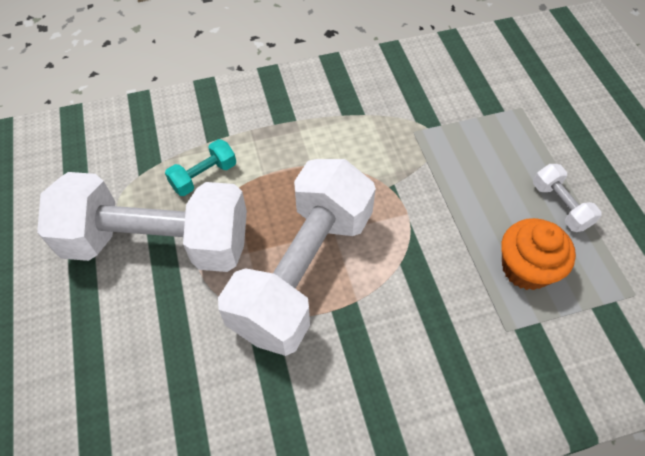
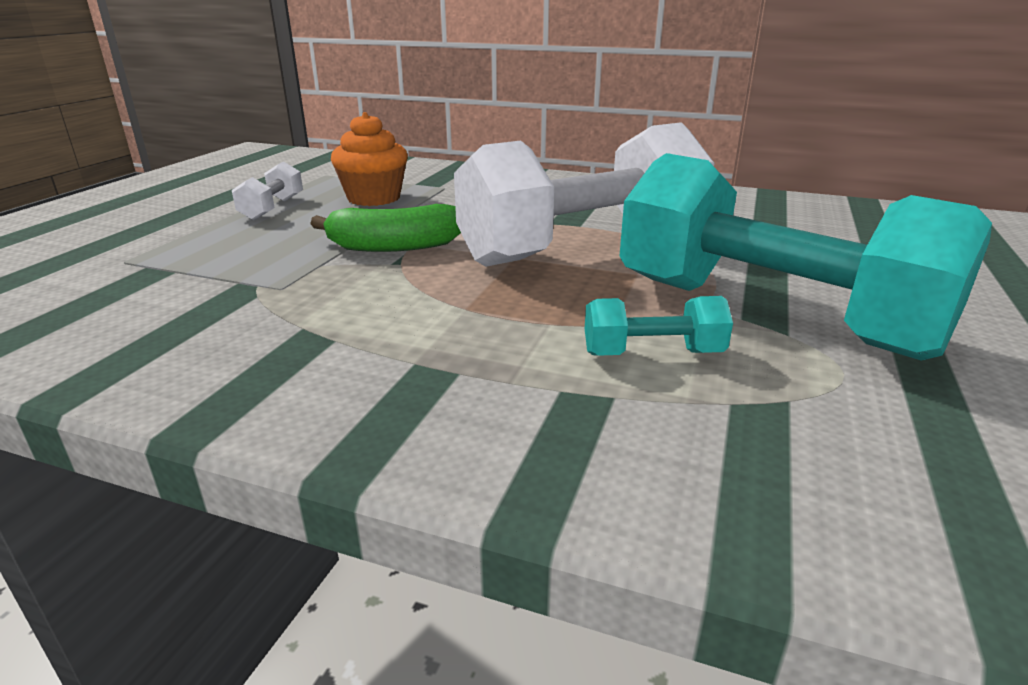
camera: 145 degrees left, 30 degrees down
(158, 243) = (771, 315): white dumbbell -> turquoise dumbbell
(414, 202) = (394, 246): none -> green banana

